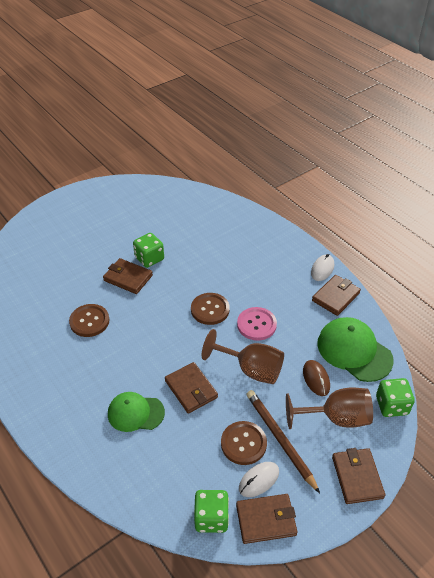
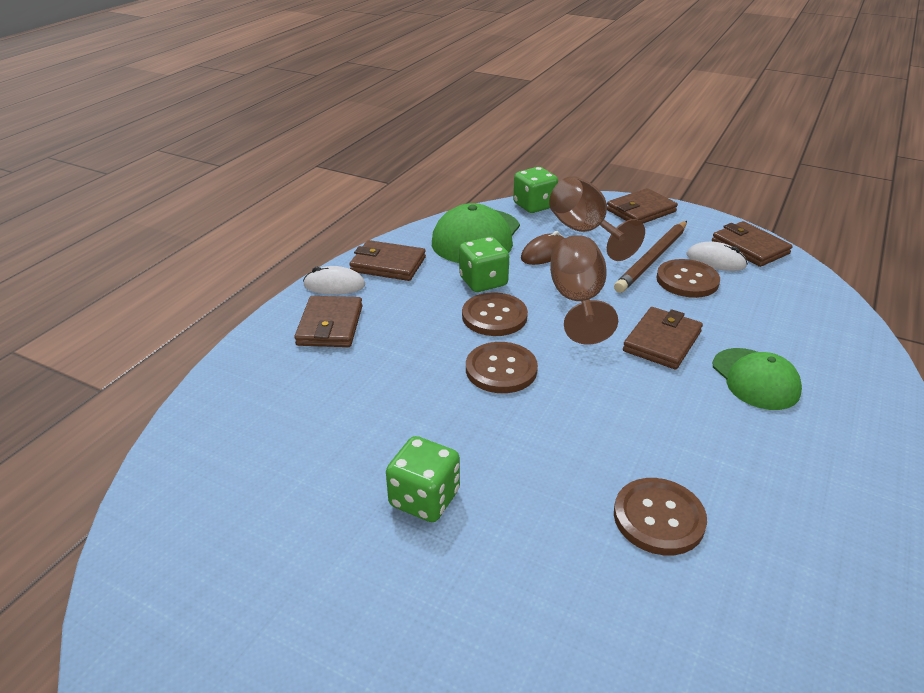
camera: 115 degrees left, 10 degrees down
(128, 278) = (503, 510): brown wallet -> brown wallet (330, 325)
(211, 518) = (794, 278): green dice -> green dice (483, 282)
(256, 324) = (494, 316): pink button -> brown button

